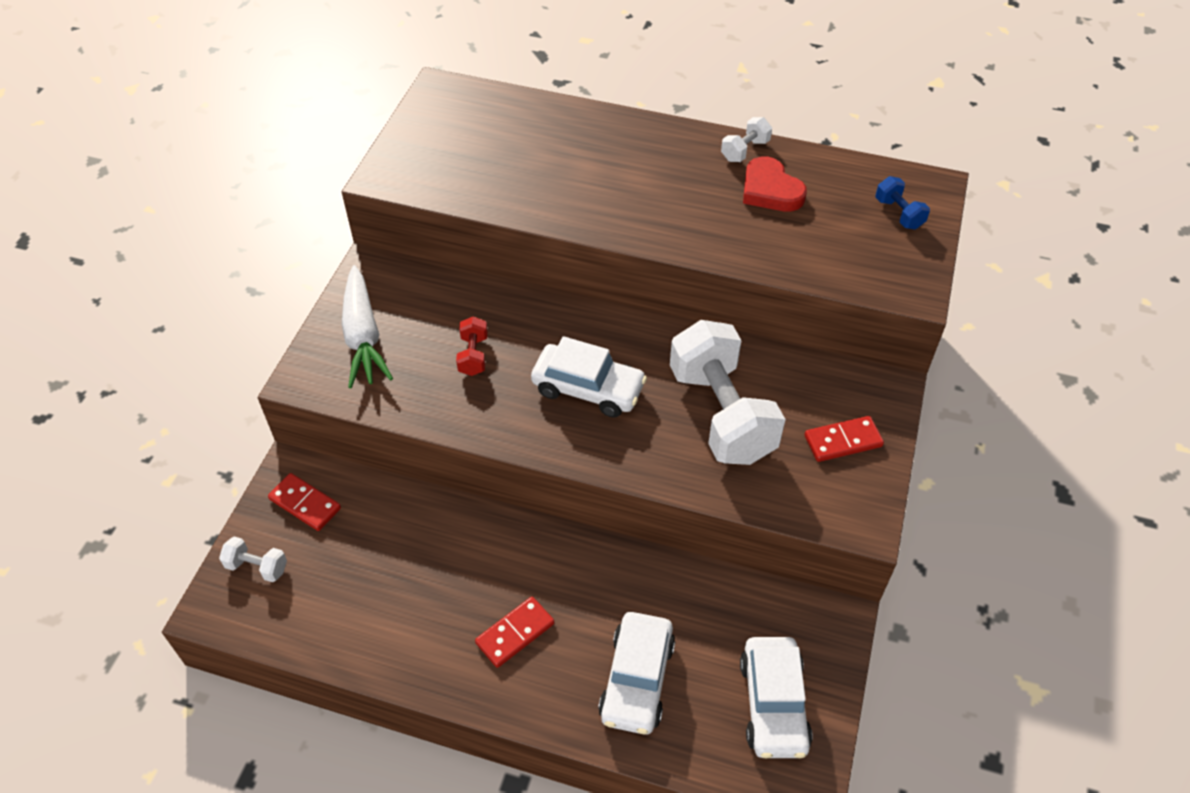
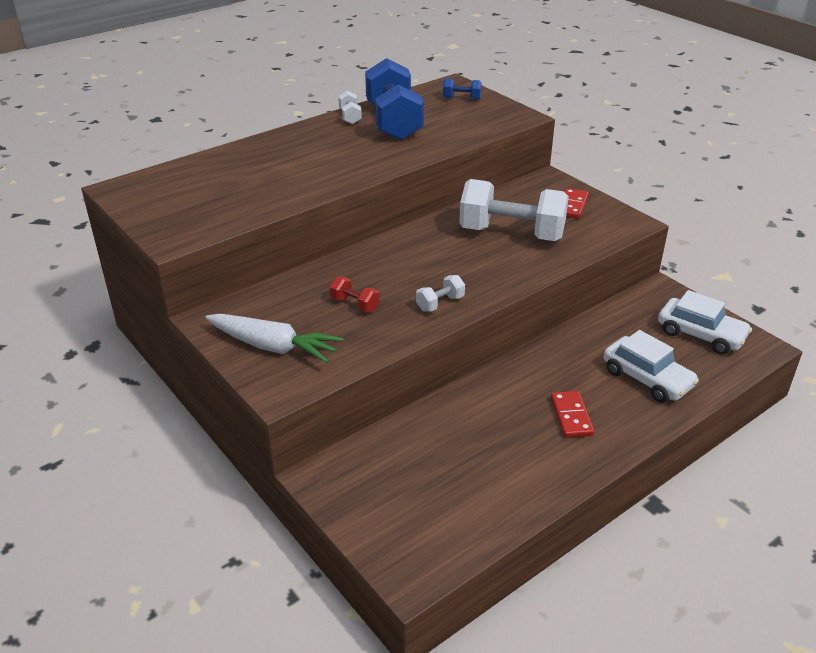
camera: 55 degrees left, 15 degrees down
(257, 567) = (394, 532): white dumbbell -> white dumbbell (440, 303)
(305, 503) = (358, 480): red domino -> none
(588, 389) = (438, 271): white car -> none
(770, 190) = (393, 122): red heart -> blue dumbbell

